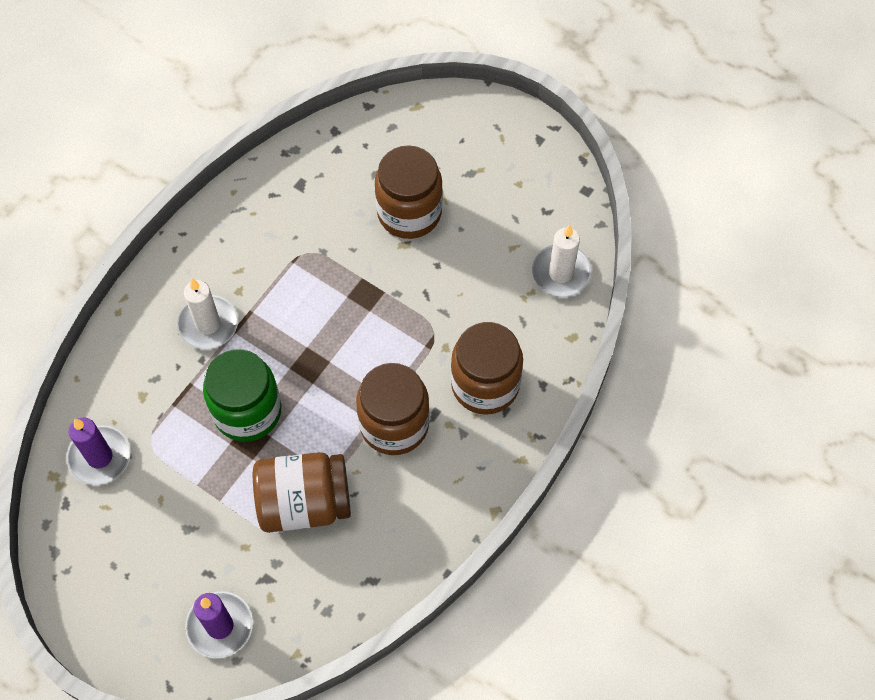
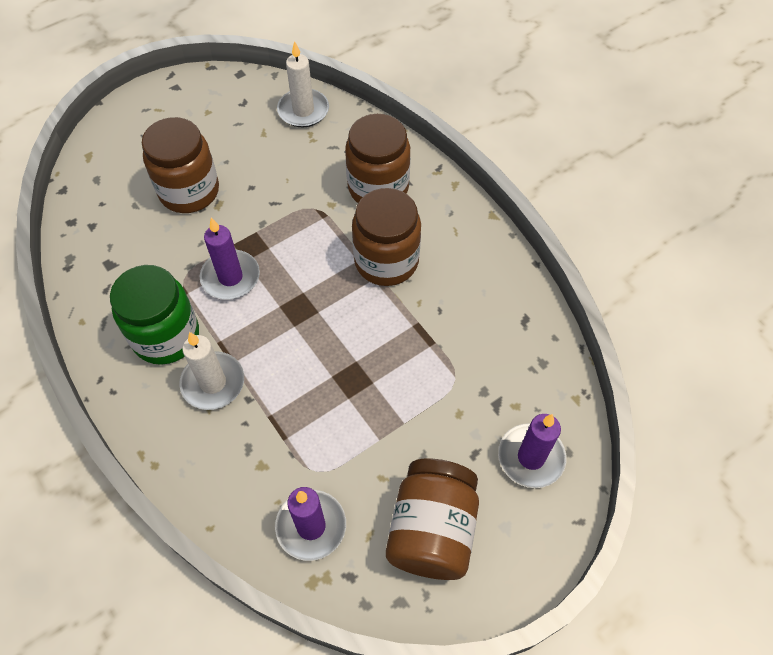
camera: 70 degrees left, 5 degrees down
(247, 411) = (322, 373): green jar -> green jar (166, 336)
(304, 502) = (433, 351): brown jar -> brown jar (432, 530)
(323, 291) = (230, 277): none -> purple candle

